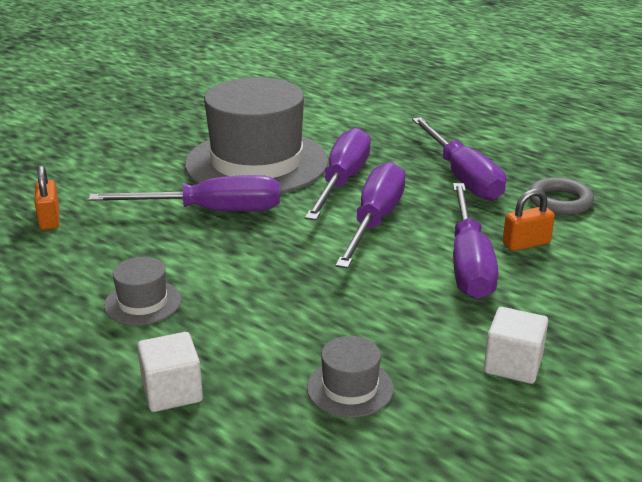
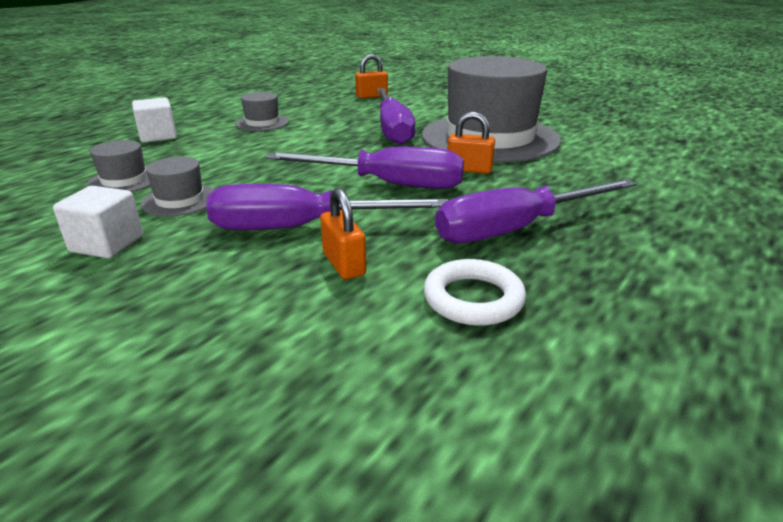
camera: 85 degrees right, 0 degrees up
(342, 181) = (469, 169): purple screwdriver -> orange padlock
(410, 336) = (180, 200): none -> grey hat
(560, 201) = (473, 299): grey ring -> white ring

